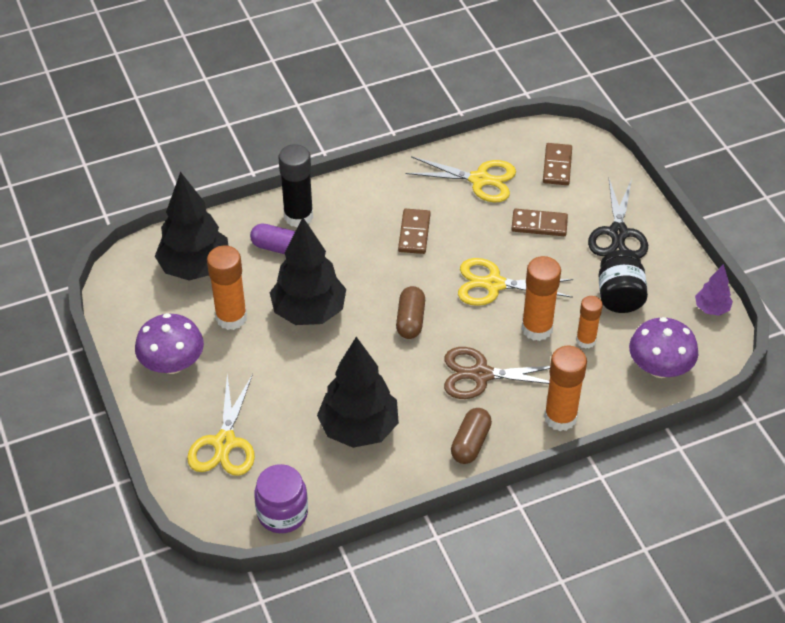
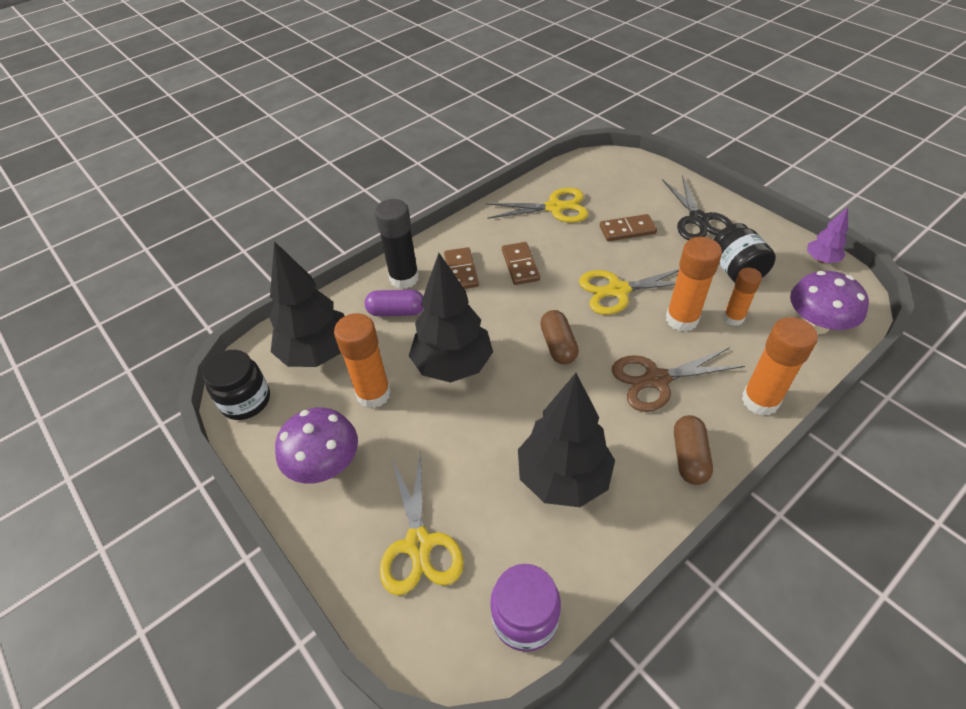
camera: 15 degrees left, 0 degrees up
(122, 293) = (246, 401): none -> black jar
(557, 166) = (614, 182): brown domino -> brown domino (461, 271)

